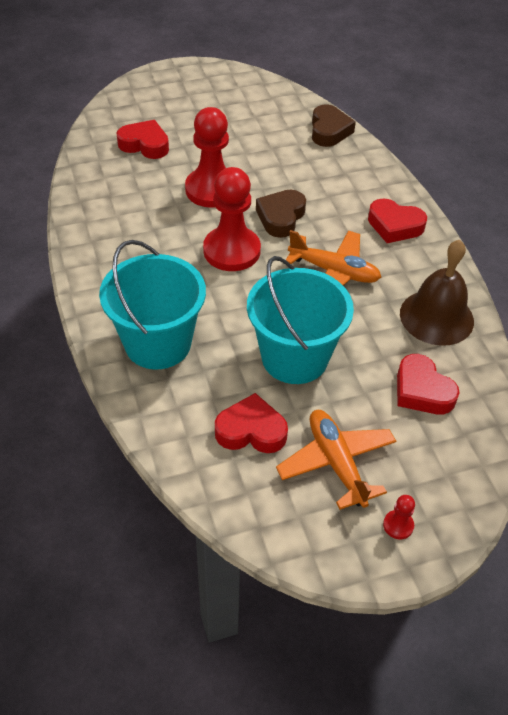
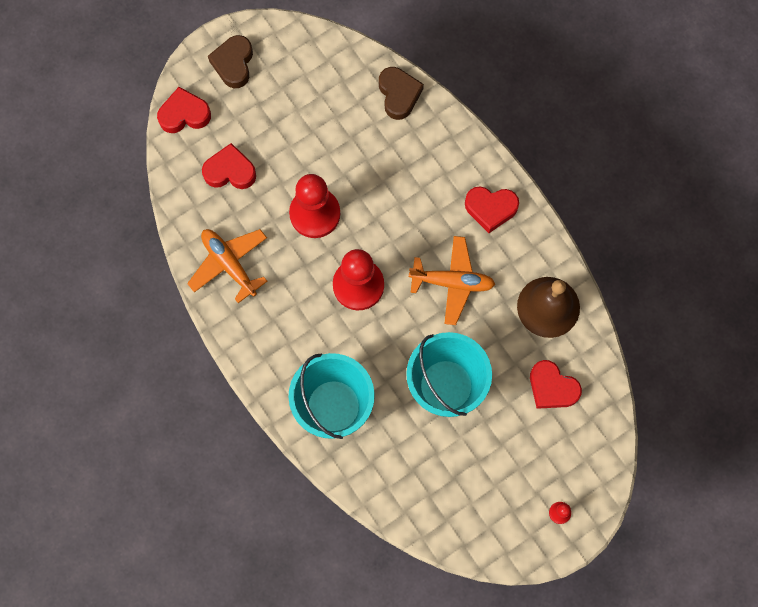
camera: 15 degrees left, 25 degrees up
(251, 431) = (433, 466): red heart -> red heart (184, 114)
(281, 217) = (388, 230): brown heart -> brown heart (233, 64)
(336, 463) = (504, 475): orange plane -> orange plane (229, 264)

